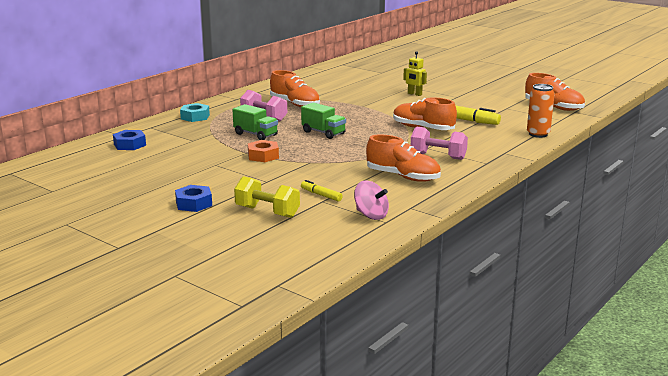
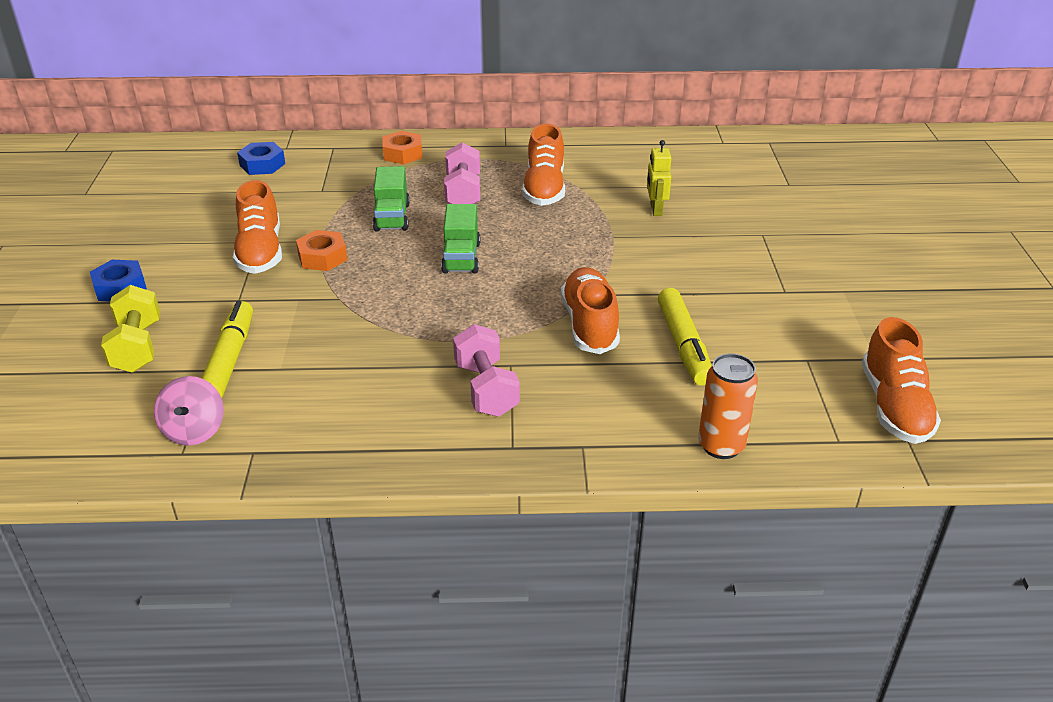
camera: 50 degrees right, 15 degrees up
(195, 117) = (403, 154): turquoise nut -> orange nut
(321, 195) = (229, 359): yellow marker -> yellow marker, size x1.79
(403, 177) = (365, 395): orange shoe -> orange shoe (260, 252)
(414, 94) = (734, 252): yellow robot -> yellow robot (655, 209)

